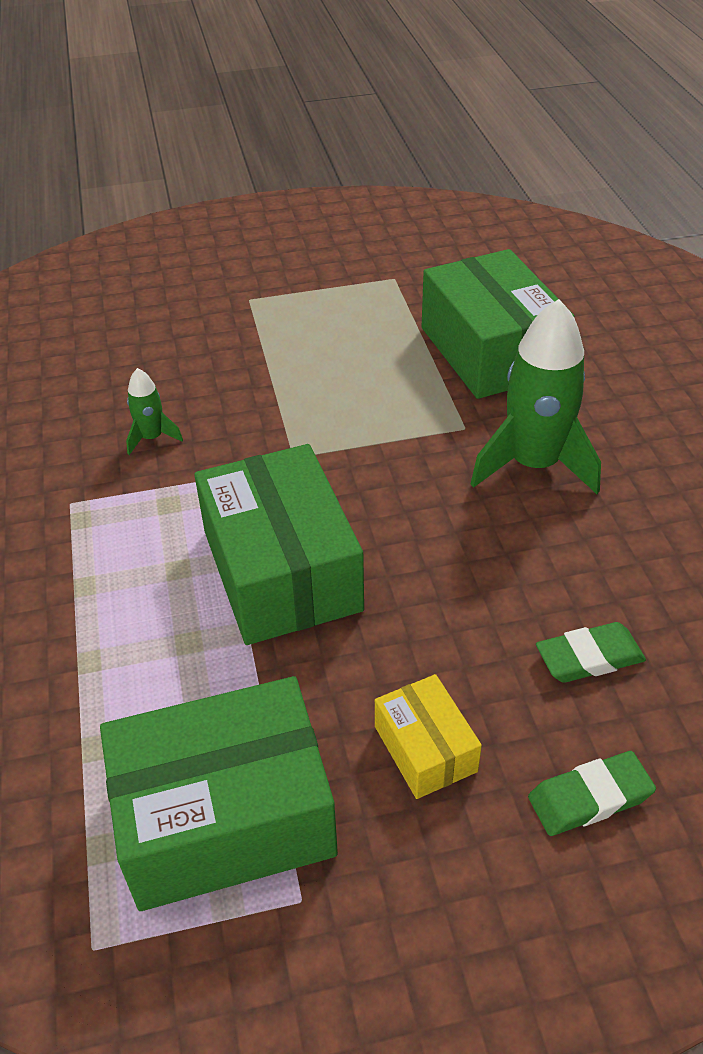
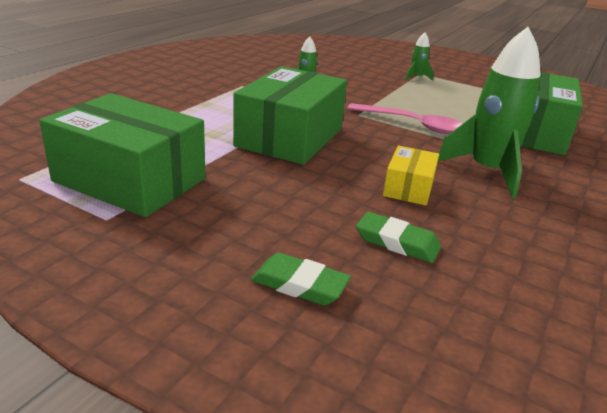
camera: 40 degrees right, 15 degrees down
(257, 313) = (416, 77): none -> green rocket
(373, 430) = (412, 125): none -> pink spoon
(425, 749) = (248, 215): yellow box -> yellow box (408, 188)

